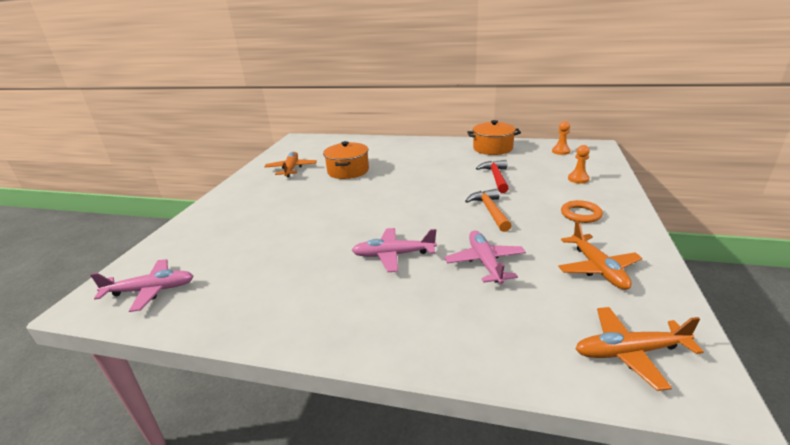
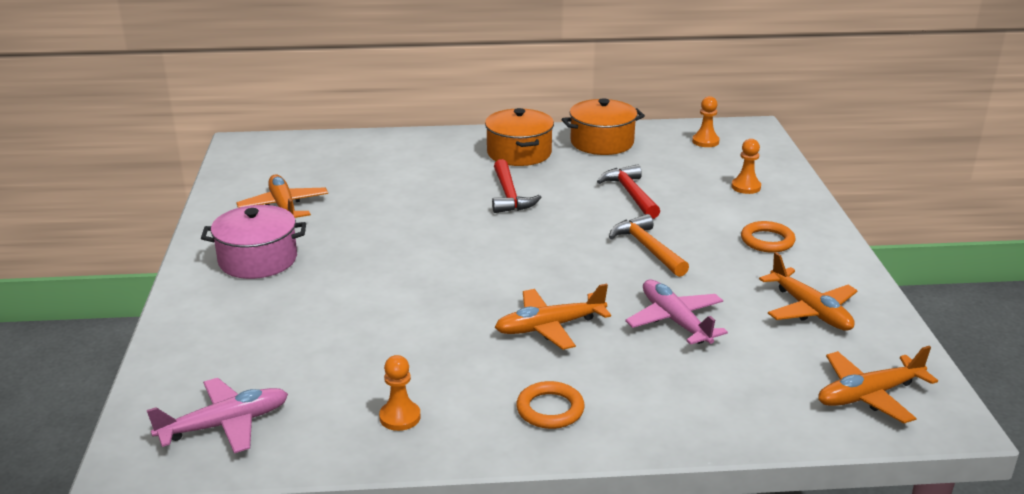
camera: 20 degrees left, 0 degrees up
(253, 304) = (400, 417): none -> orange pawn
(255, 194) = (258, 260): none -> pink pot
(348, 171) = (389, 202): orange pot -> orange pot (519, 153)
(355, 316) = (550, 409): none -> orange ring
(393, 255) = (550, 327): pink plane -> orange plane
(419, 172) = (509, 195): none -> red hammer

